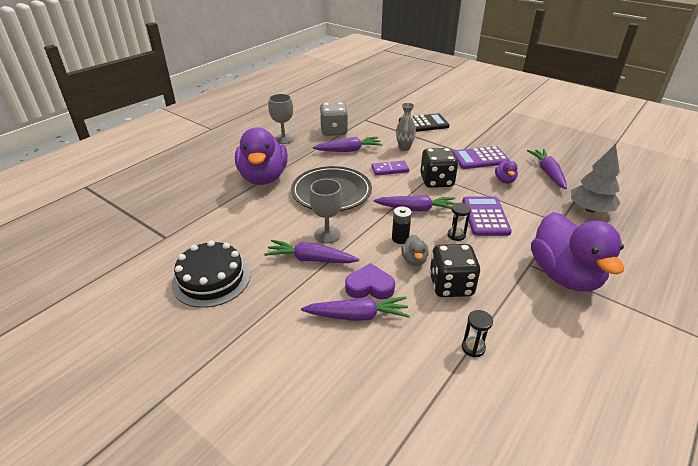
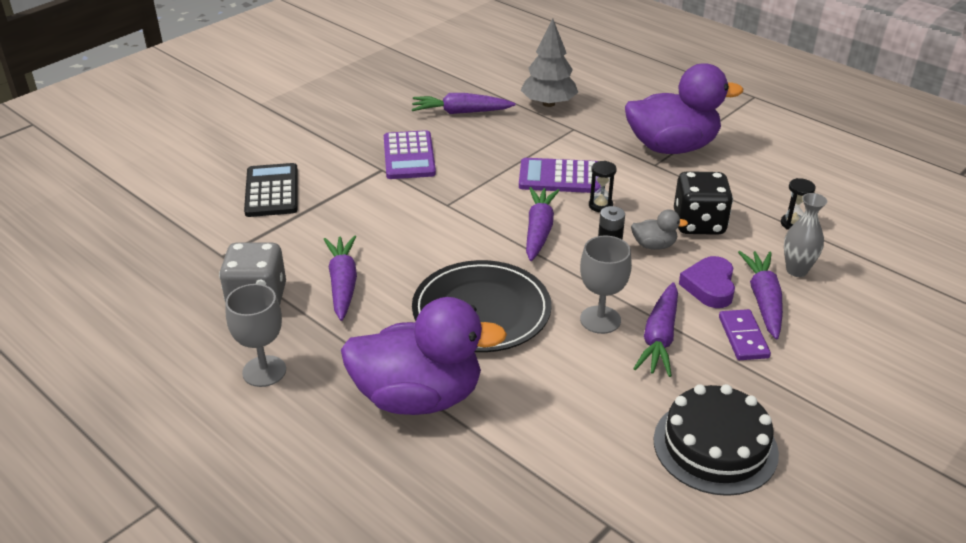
camera: 85 degrees left, 0 degrees up
(390, 169) = (422, 243): purple domino -> purple domino (743, 337)
(404, 148) = (354, 221): grey vase -> grey vase (796, 270)
(436, 181) = (466, 203): black dice -> none
(504, 180) = (474, 147): purple duck -> none

